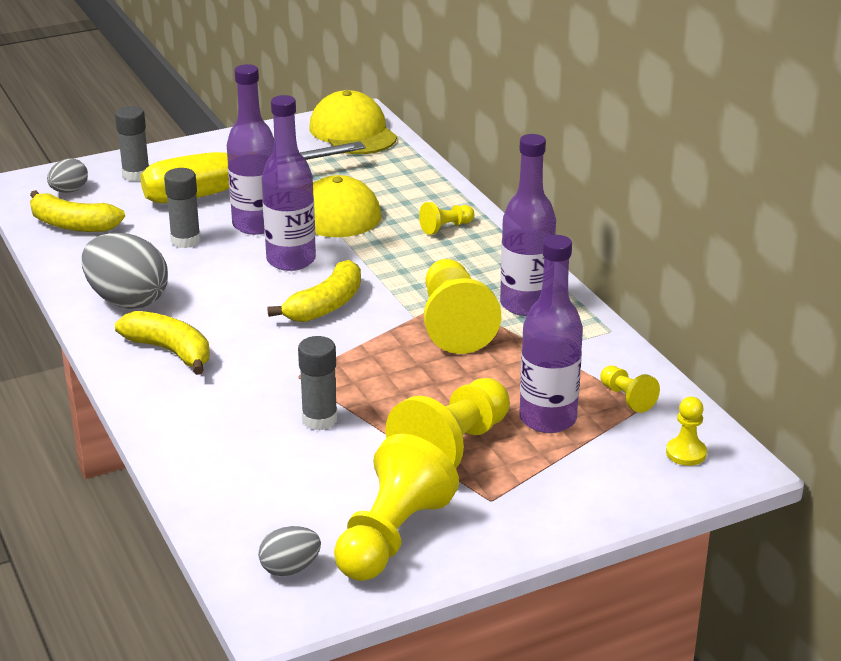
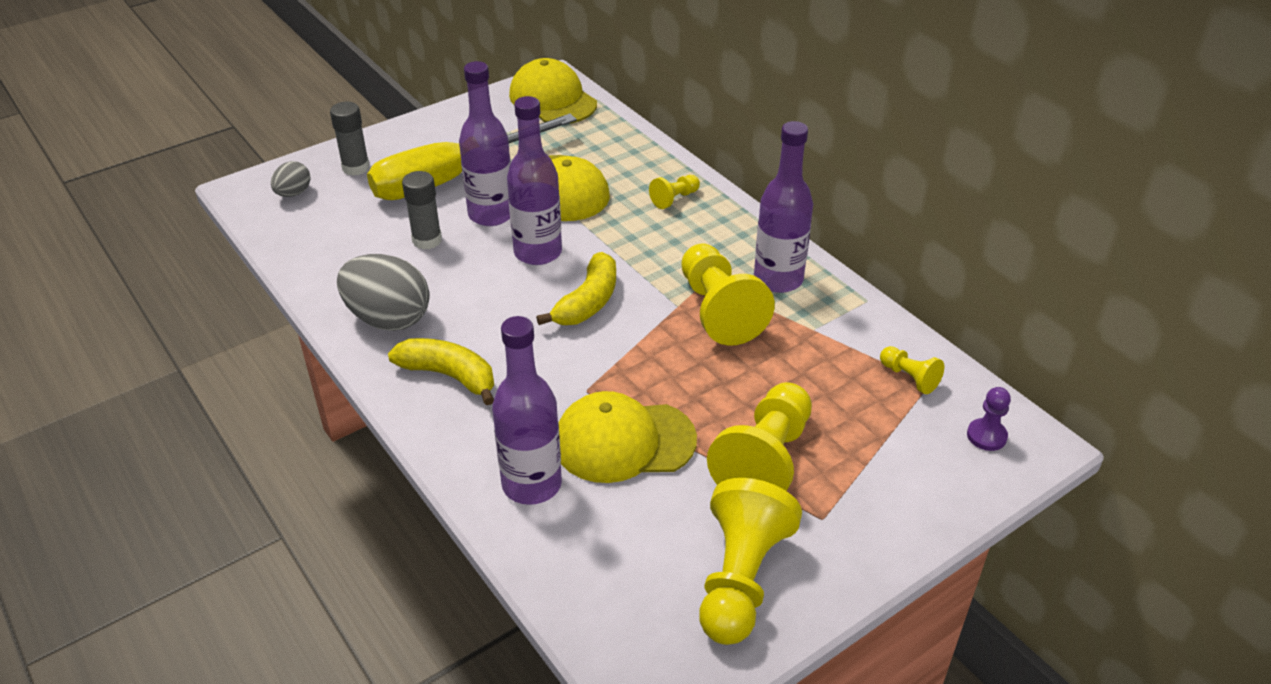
camera: 10 degrees left, 10 degrees up
(73, 225) = (308, 233): yellow banana -> none
(290, 568) = (651, 635): grey egg -> none
(319, 419) = (624, 441): grey glue stick -> yellow cap
(548, 419) = (844, 412): purple bottle -> purple bottle (532, 484)
(686, 453) = (986, 436): yellow pawn -> purple pawn

